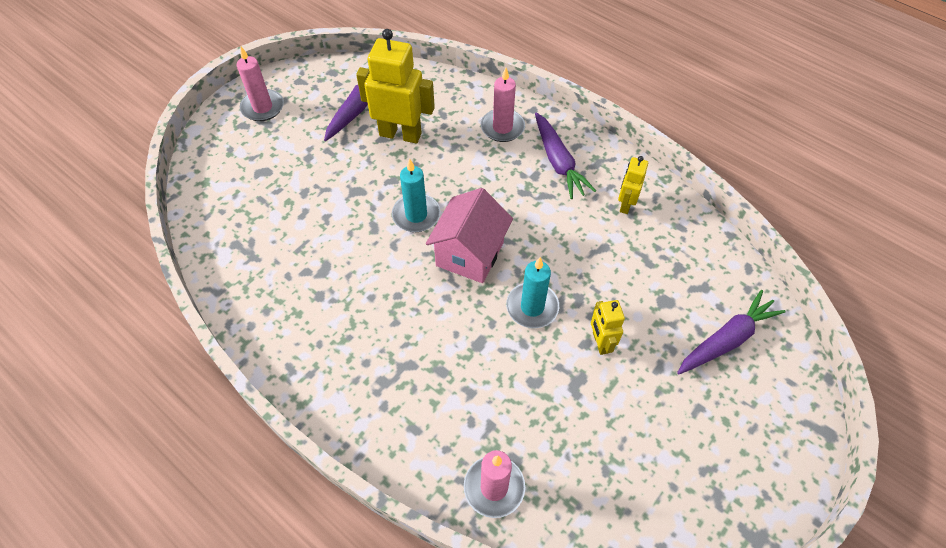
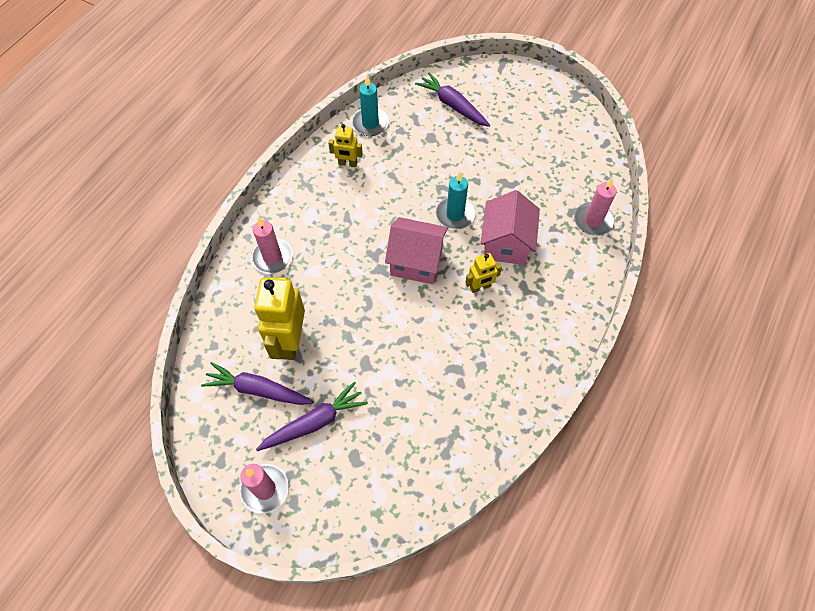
camera: 100 degrees left, 5 degrees up
(416, 215) = (384, 308): turquoise candle -> turquoise candle (370, 123)
(476, 358) = (506, 244): none -> pink house
(558, 162) = (309, 211): purple carrot -> purple carrot (315, 422)
(600, 342) = (473, 172): yellow robot -> yellow robot (480, 287)

